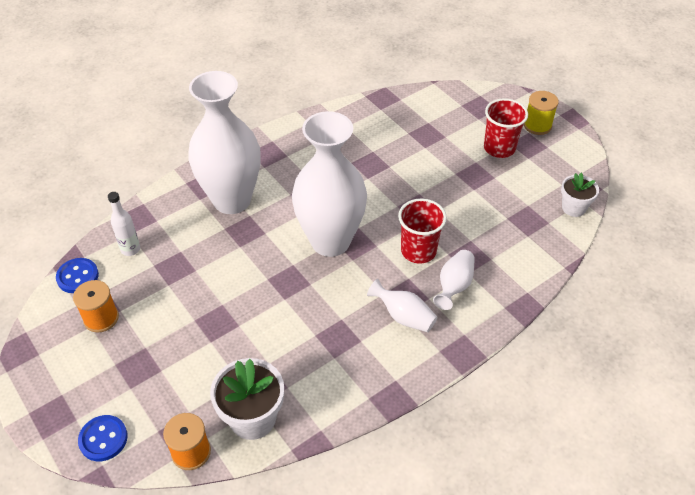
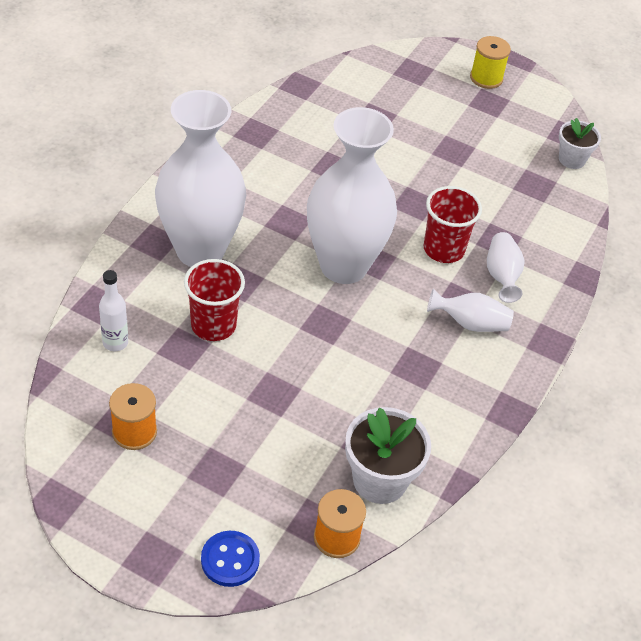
camera: 30 degrees left, 0 degrees up
(78, 277) = (71, 394): blue button -> none
(499, 148) = (461, 113): red cup -> red cup (213, 325)

